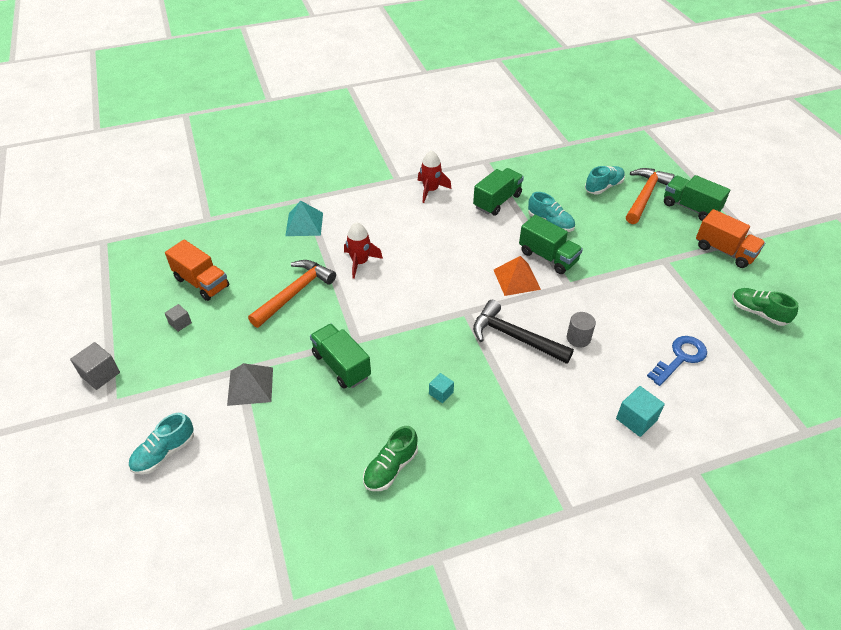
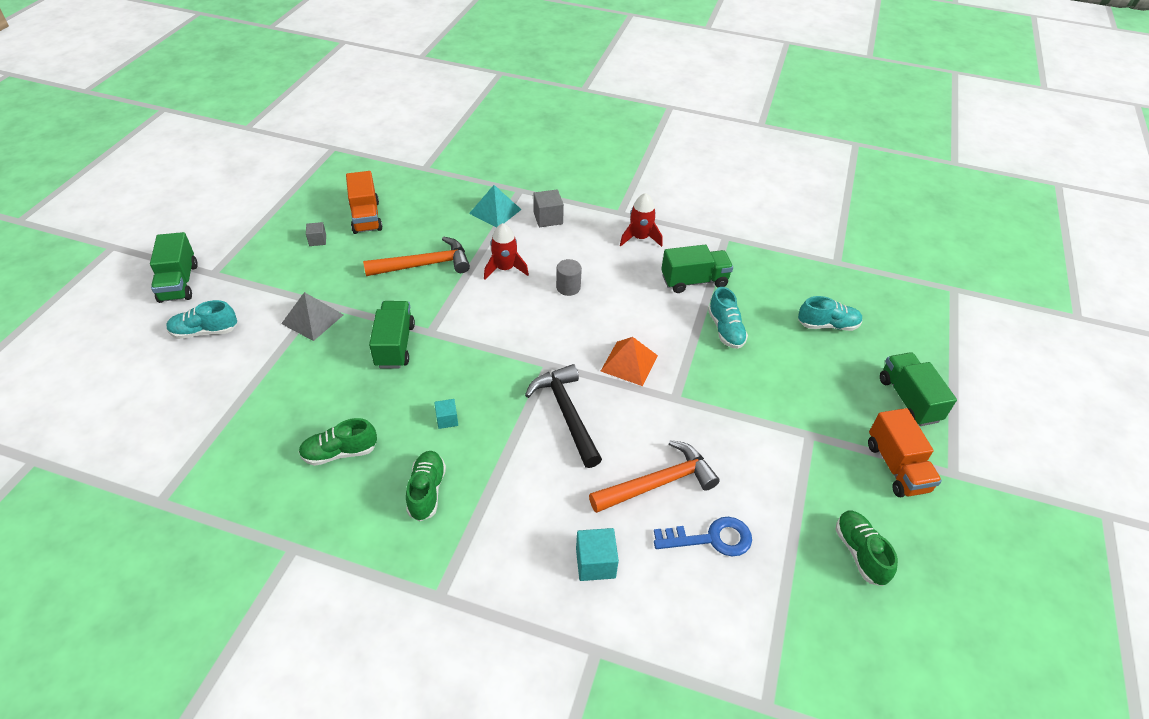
camera: 35 degrees right, 0 degrees up
(100, 374) = (227, 247): grey cube -> grey cube (548, 218)
(483, 450) = (427, 491): none -> green shoe
(548, 257) = (685, 360): green truck -> green truck (179, 283)
(578, 338) = (626, 452): grey cylinder -> grey cylinder (568, 287)
(645, 195) = (866, 358): orange hammer -> orange hammer (658, 483)

